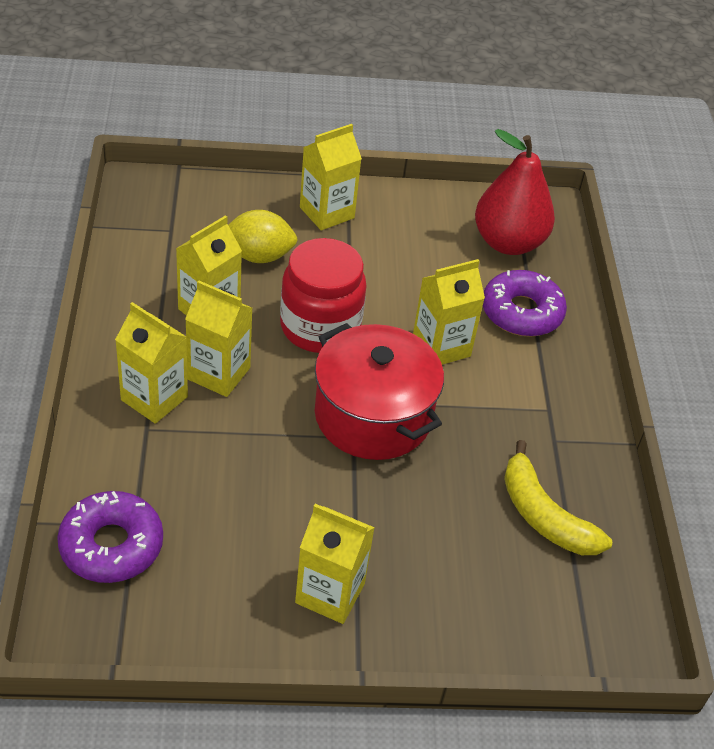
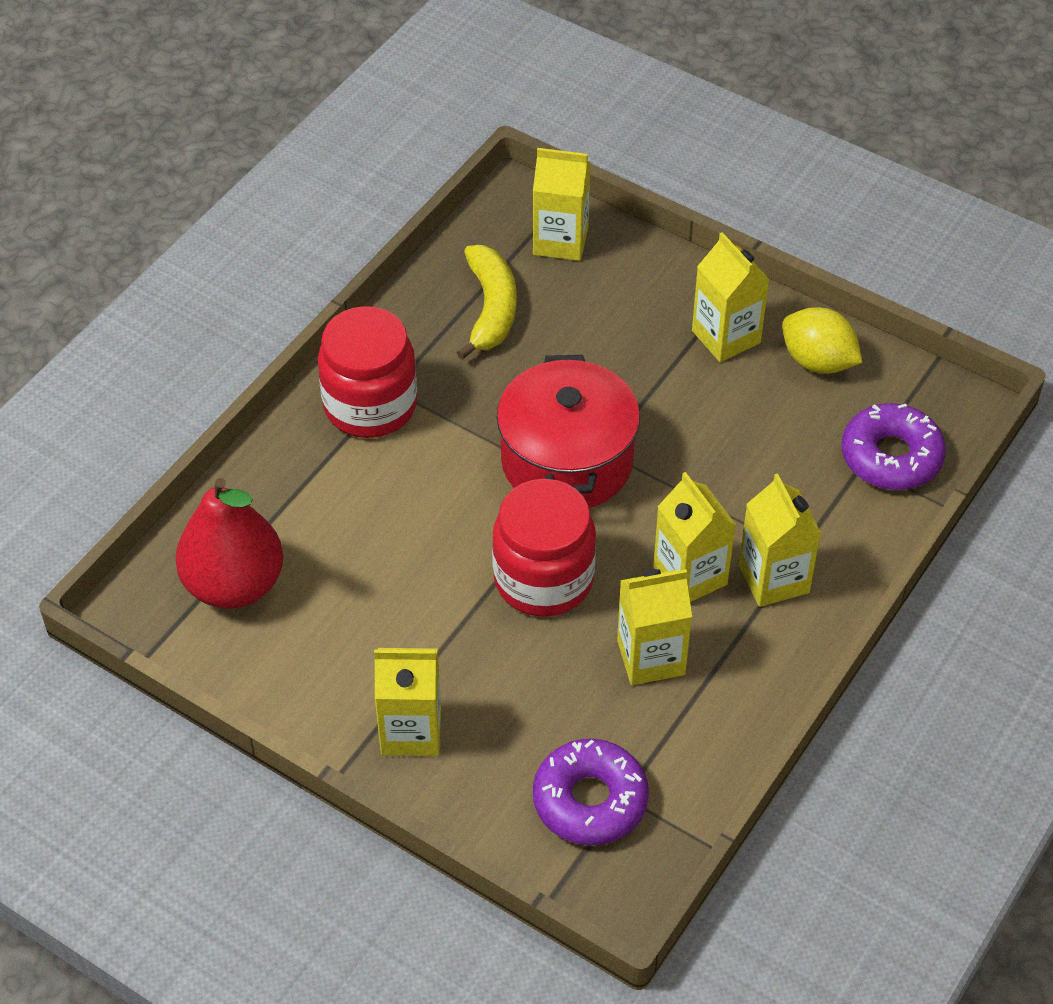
camera: 140 degrees left, 5 degrees up
(259, 256) = (543, 705): yellow lemon -> yellow lemon (818, 361)
(441, 347) = (434, 498): yellow carton -> yellow carton (560, 241)
(521, 312) = (311, 495): purple donut -> purple donut (590, 800)
(549, 390) = (370, 405): none -> red jar

